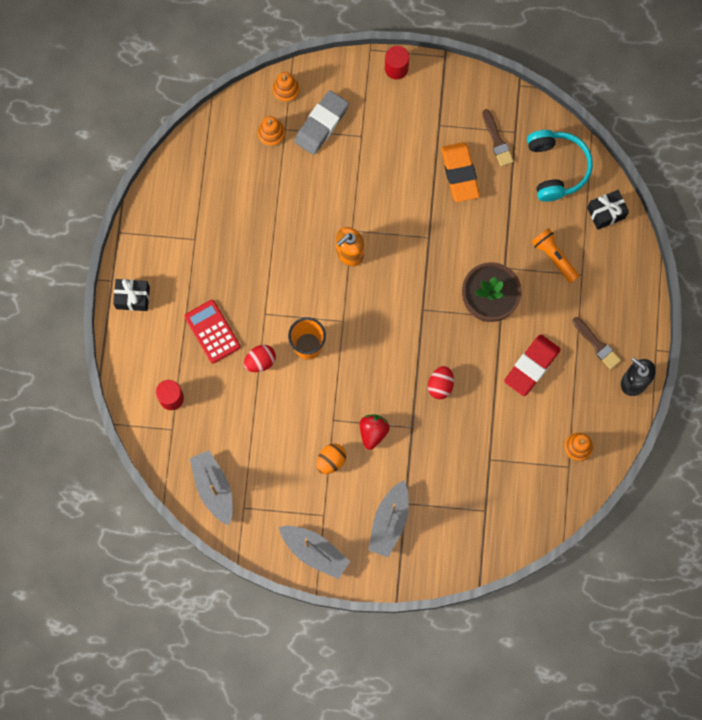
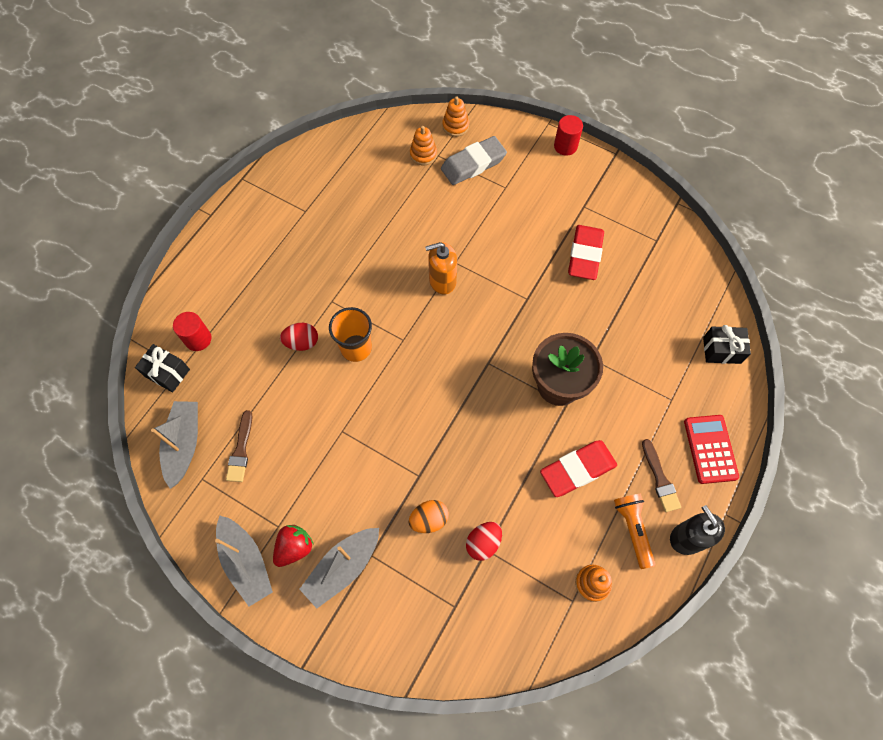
camera: 25 degrees right, 10 degrees down
(133, 298) = (219, 236): black gift -> black gift (167, 373)
(212, 331) = (273, 296): red calculator -> red calculator (710, 449)
(331, 461) = (317, 472): orange egg -> orange egg (429, 519)
(373, 432) = (375, 462): red strawberry -> red strawberry (294, 547)
(440, 385) = (470, 446): red egg -> red egg (483, 543)
(460, 174) = (585, 255): orange eraser -> red eraser
(497, 141) = (635, 241): brown brush -> brown brush (241, 450)
(554, 257) = (648, 370): orange flashlight -> orange flashlight (633, 529)
(556, 168) = (685, 288): turquoise headphones -> none

